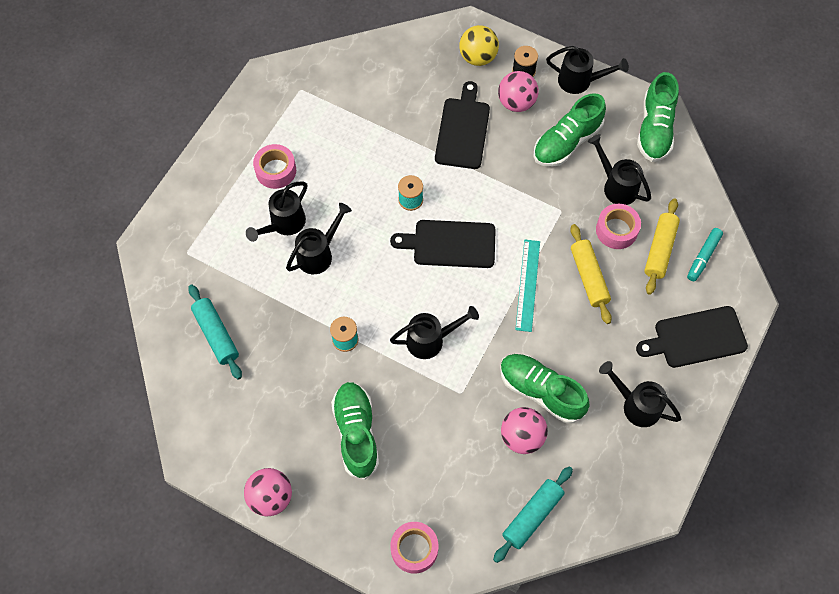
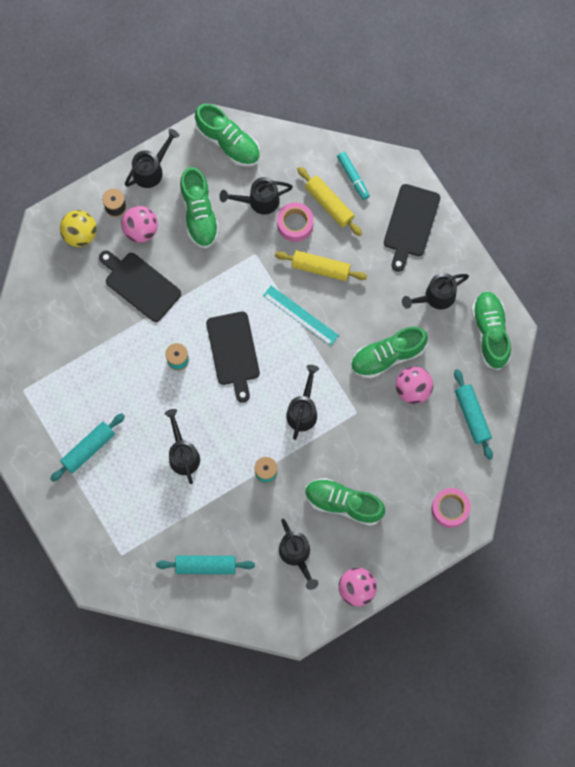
camera: 60 degrees left, 10 degrees up
(276, 170) = (88, 449): pink tape -> turquoise rolling pin
(284, 224) = (141, 467): black watering can -> black watering can (296, 555)
(450, 244) = (233, 352): black cutting board -> black cutting board turned 45 degrees counterclockwise
(636, 484) = (490, 332): none -> green shoe

